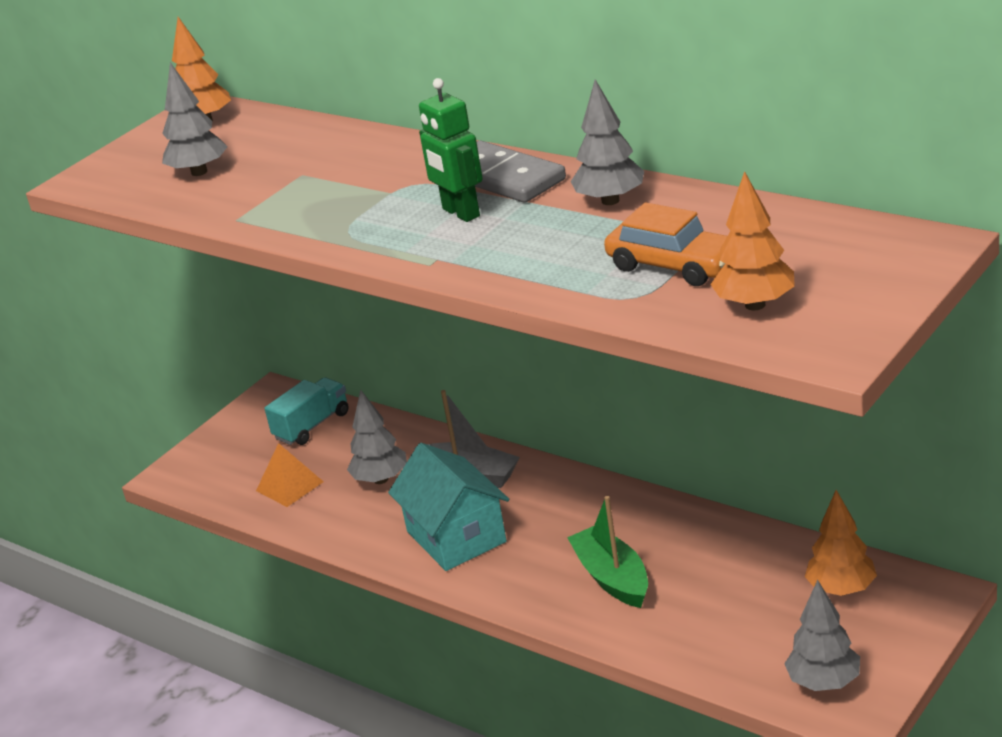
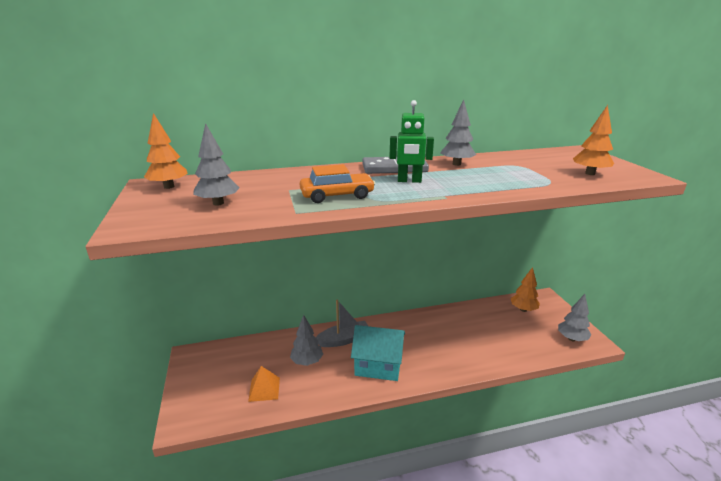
camera: 55 degrees left, 5 degrees down
(312, 426) = (235, 357): turquoise truck -> none
(612, 578) = (458, 345): green boat -> none
(674, 265) = (534, 172): orange car -> orange car (337, 195)

